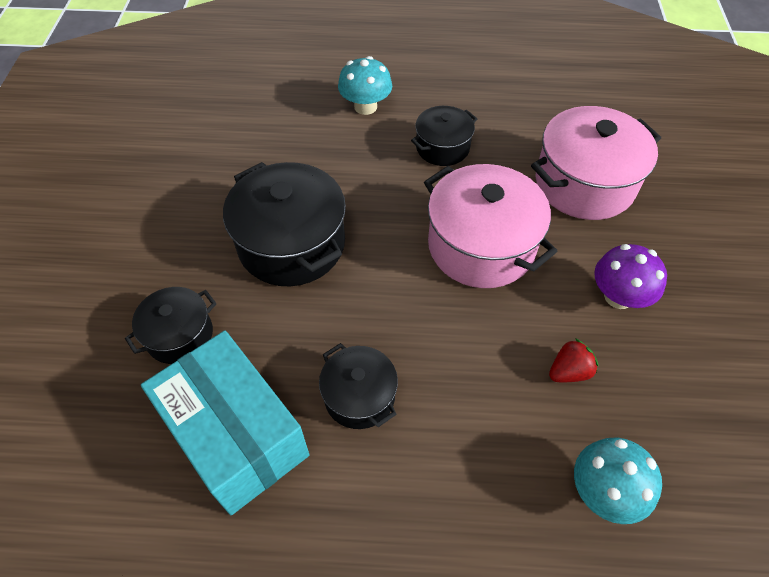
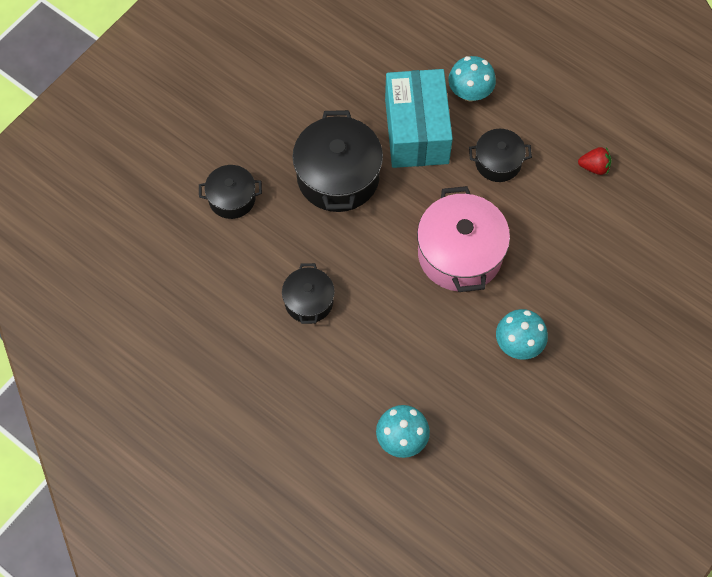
camera: 35 degrees right, 10 degrees up
(236, 435) = (227, 279): turquoise box -> turquoise box (416, 131)
(569, 371) = (442, 367): red strawberry -> red strawberry (594, 167)
(584, 183) = (575, 253): pink pot -> none
(618, 296) = (518, 344): purple mushroom -> turquoise mushroom

